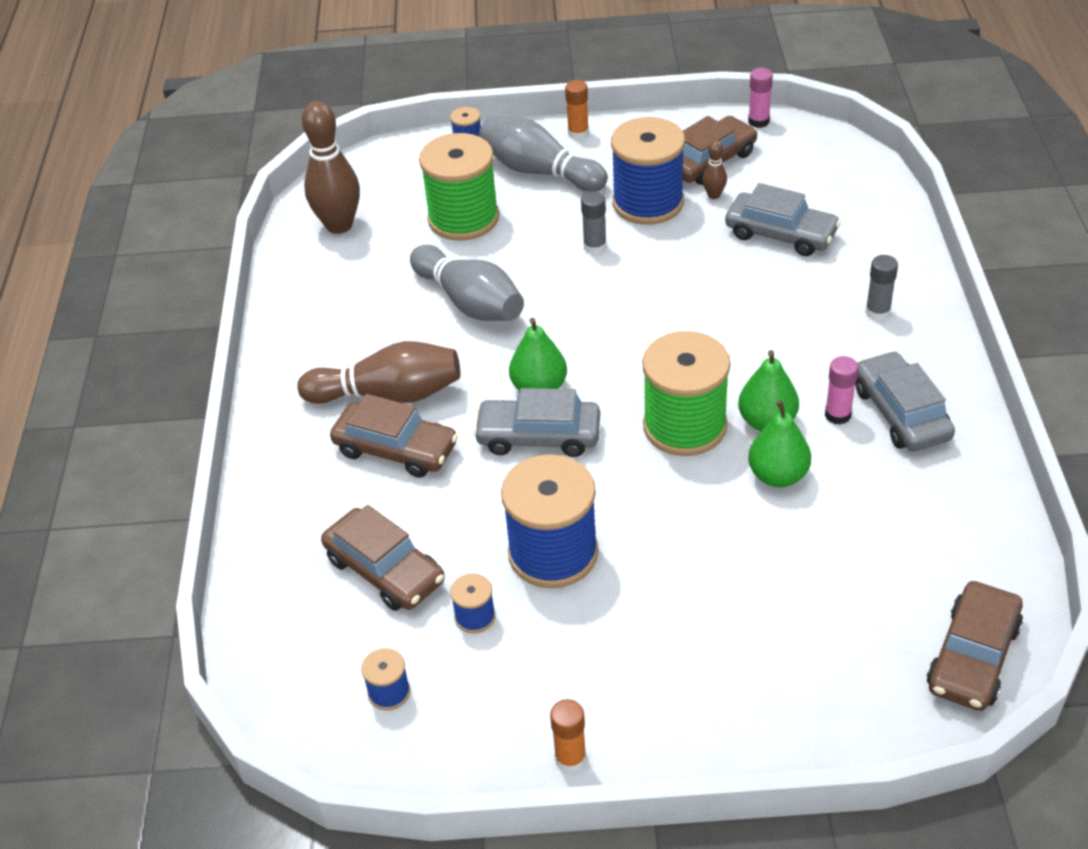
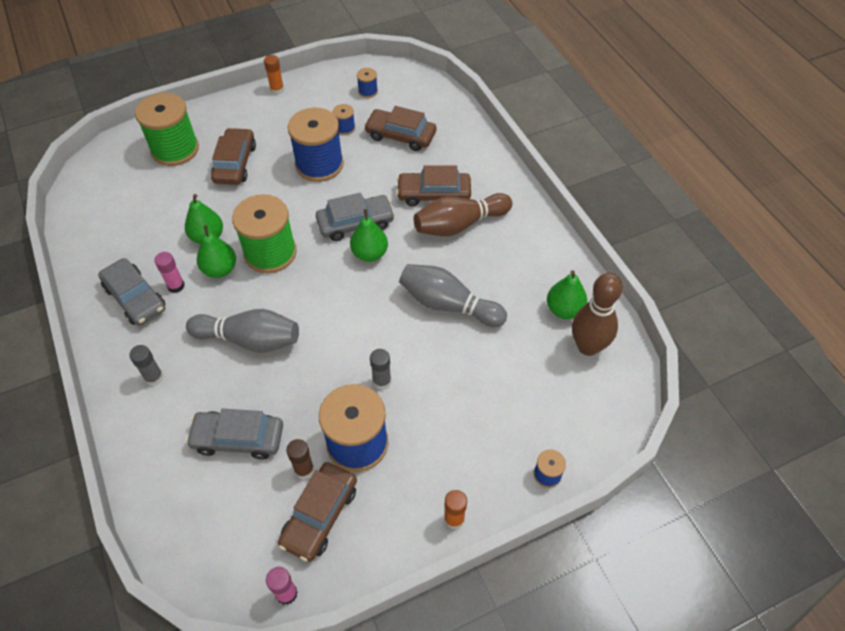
camera: 155 degrees right, 10 degrees up
(334, 264) = (564, 310): none -> green pear
(463, 218) = (498, 381): green spool -> green spool (175, 149)
(539, 171) = (464, 455): grey bowling pin -> grey bowling pin (249, 340)
(714, 195) = (304, 470): brown bowling pin -> brown glue stick
(973, 657) = (97, 172): brown car -> brown car (235, 163)

